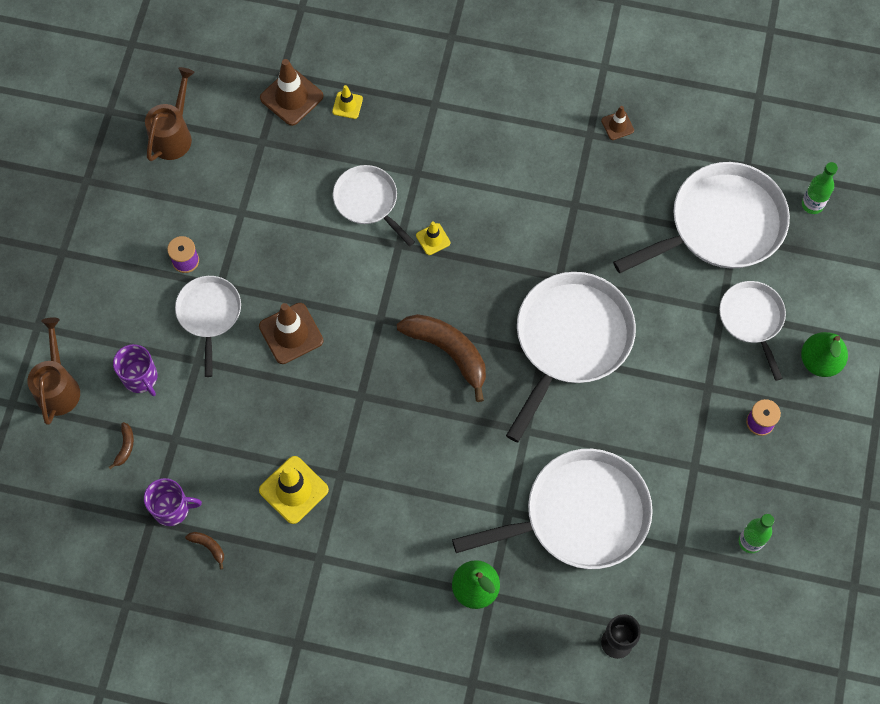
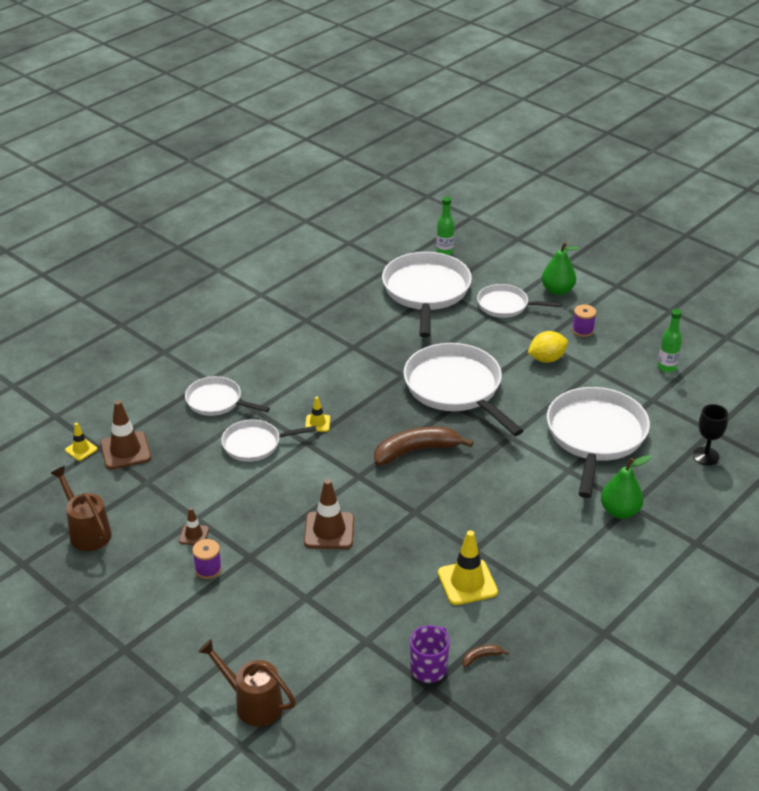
camera: 60 degrees left, 30 degrees down
(125, 447) = (348, 678): brown banana -> none
(140, 378) = (291, 641): purple mug -> none
(209, 314) = (270, 573): white pan -> white pan (217, 401)
(347, 105) = (164, 424): yellow traffic cone -> yellow traffic cone (81, 449)
(617, 125) = (311, 305): brown traffic cone -> brown traffic cone (194, 535)
(681, 407) = (546, 359): none -> yellow lemon

